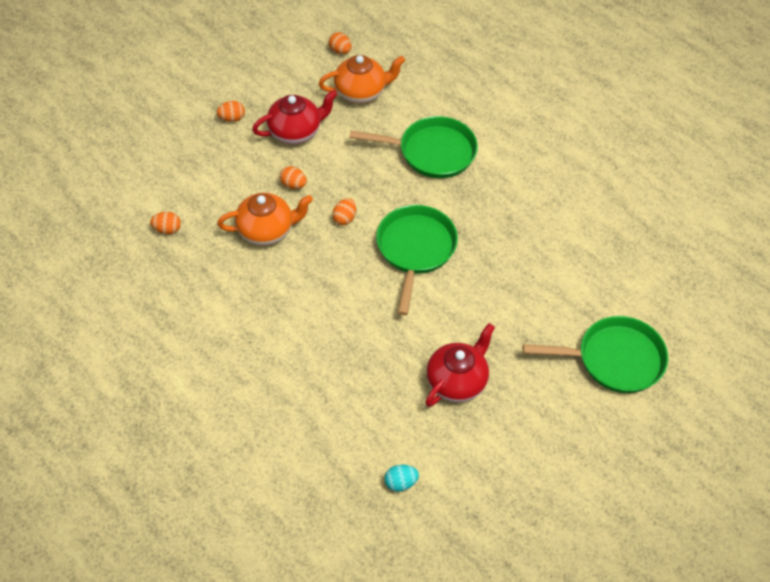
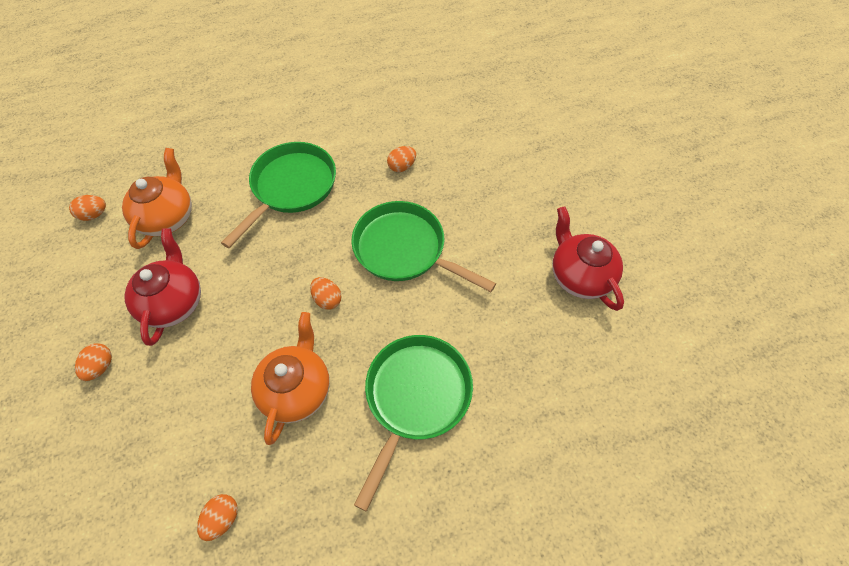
camera: 65 degrees left, 5 degrees up
(293, 185) = (249, 334): orange egg -> orange egg (402, 166)
(400, 483) = (687, 375): turquoise egg -> none
(614, 359) = (596, 149): green pan -> green pan (415, 398)

